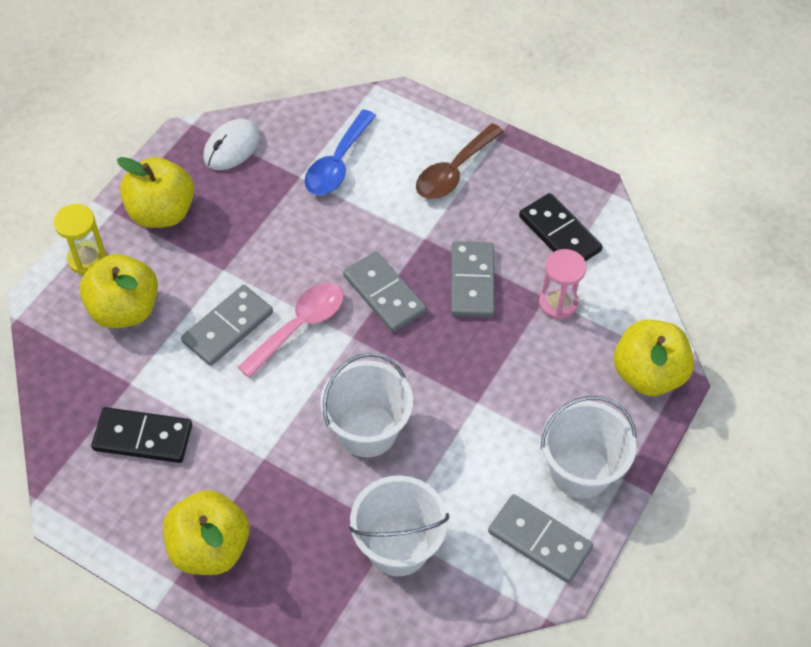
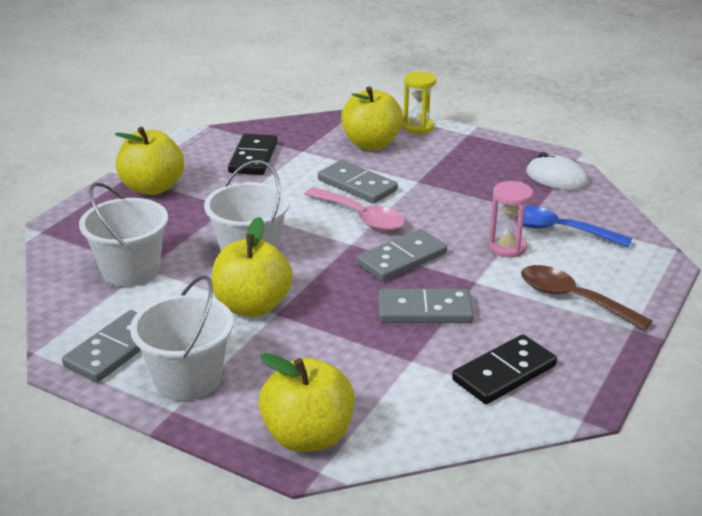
camera: 90 degrees right, 25 degrees down
(162, 212) = (472, 152): yellow apple -> yellow apple (252, 306)
(558, 303) = (404, 369): pink hourglass -> pink hourglass (507, 247)

